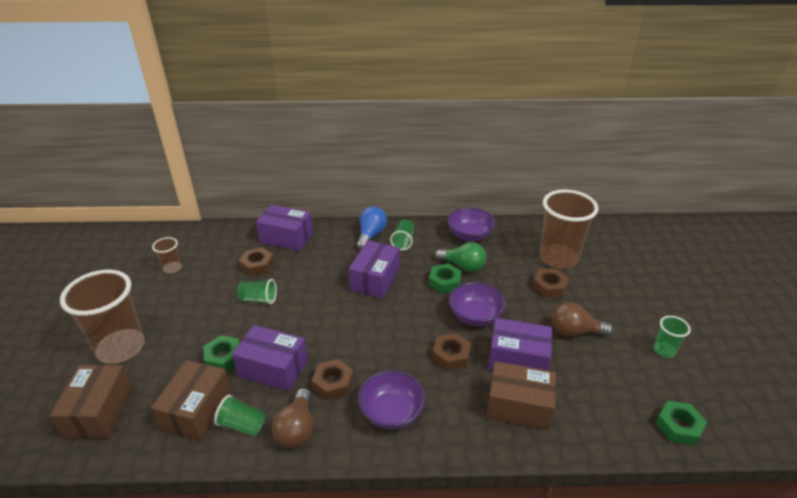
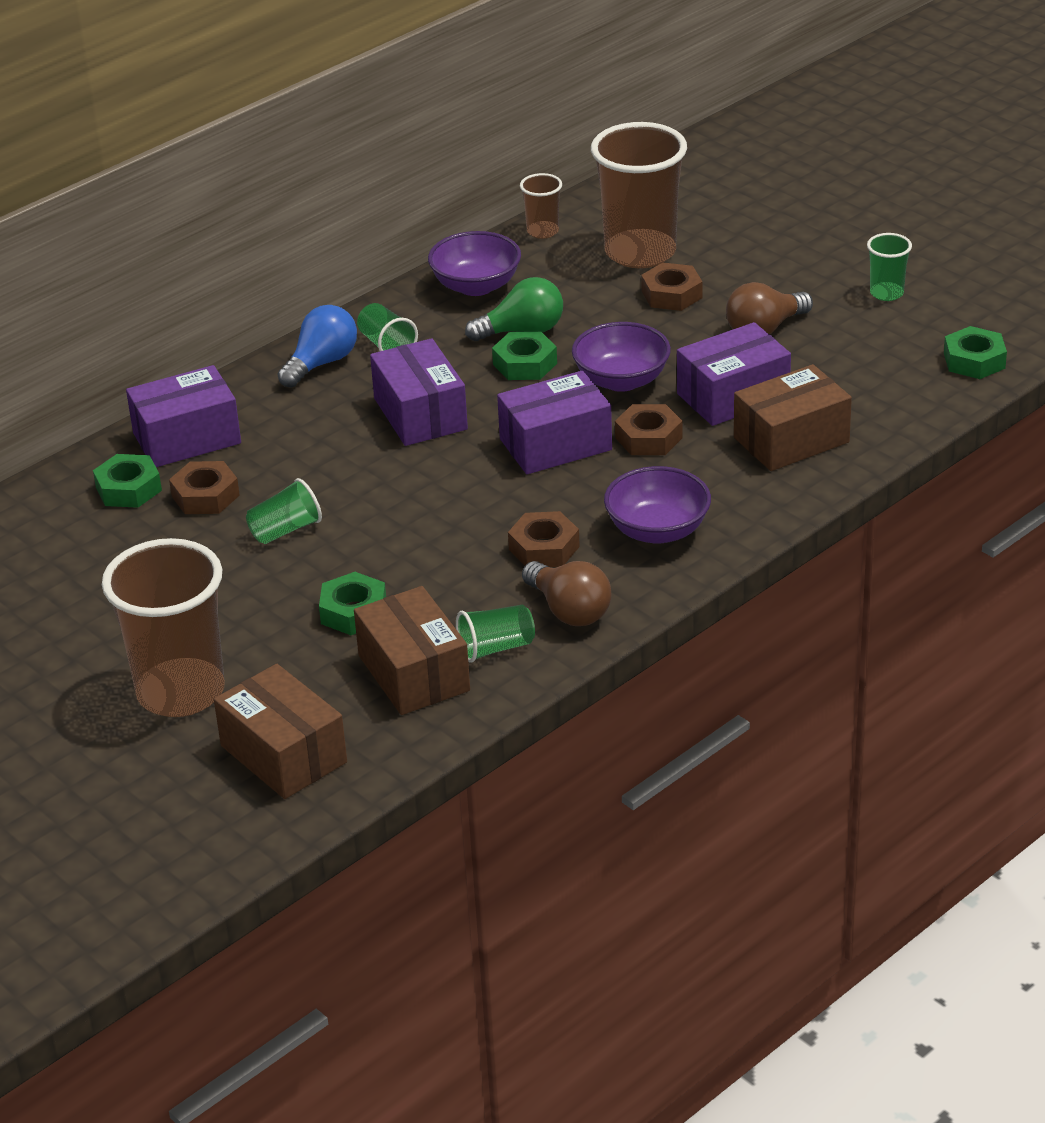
camera: 40 degrees left, 0 degrees up
(172, 268) = (68, 576): brown cup -> brown cup (543, 231)
(240, 246) = (128, 489): none -> green nut
(273, 368) = (441, 581): purple box -> purple box (555, 444)
(371, 235) = (321, 363): blue light bulb -> blue light bulb turned 60 degrees clockwise

